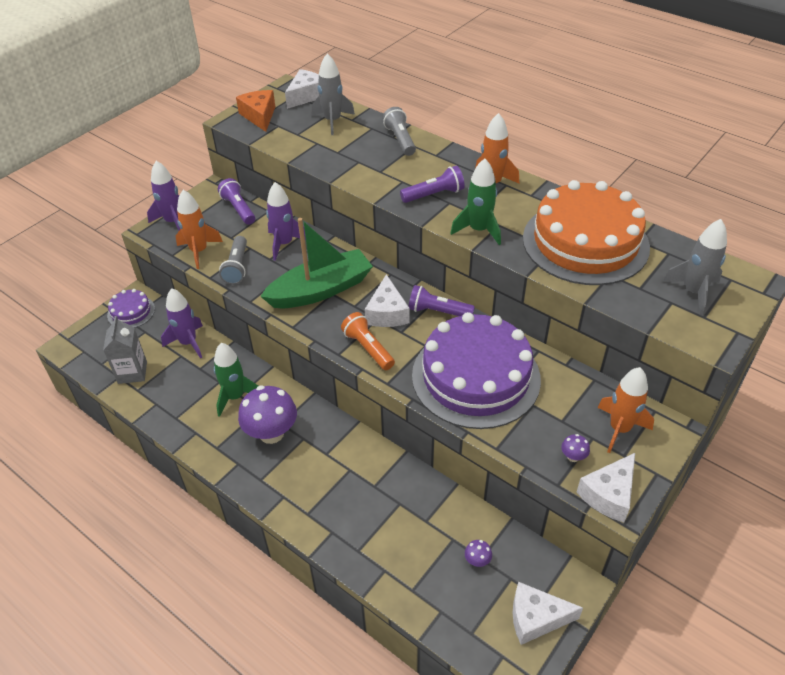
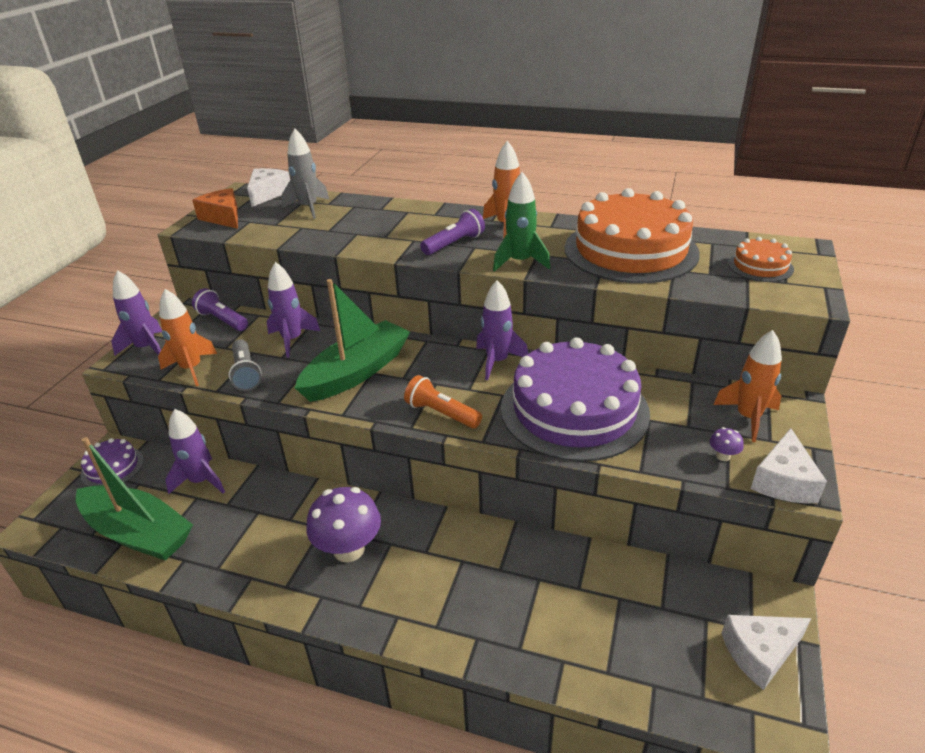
camera: 20 degrees left, 10 degrees down
(132, 372) = (138, 533): grey carton -> green boat
(235, 397) = (285, 522): green rocket -> none
(387, 313) = (443, 375): white cheese -> none
(400, 140) = (390, 209): grey flashlight -> none
(438, 312) = (497, 362): purple flashlight -> purple rocket
(477, 560) = (659, 612): purple mushroom -> none
(694, 292) = (760, 266): grey rocket -> orange cake

